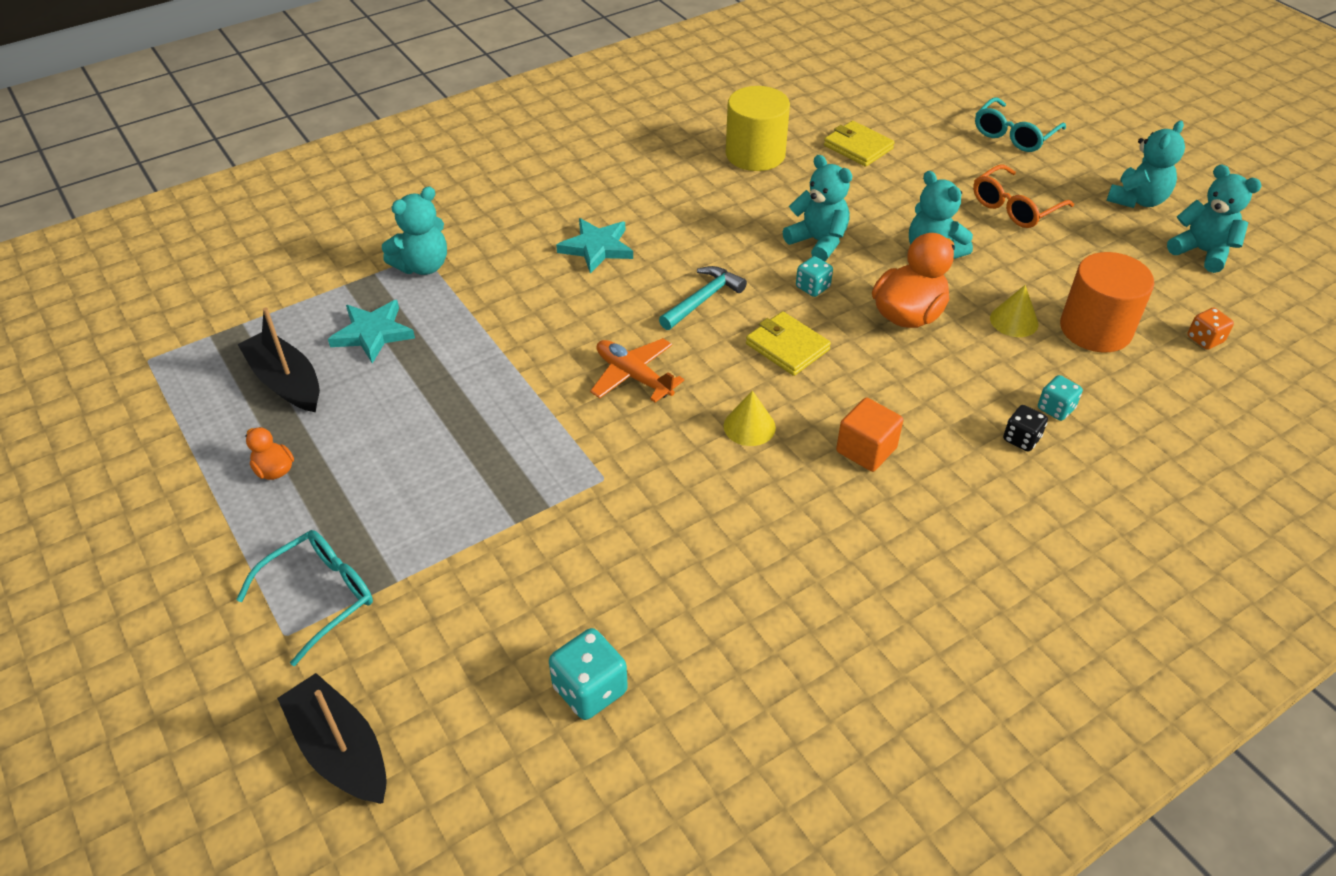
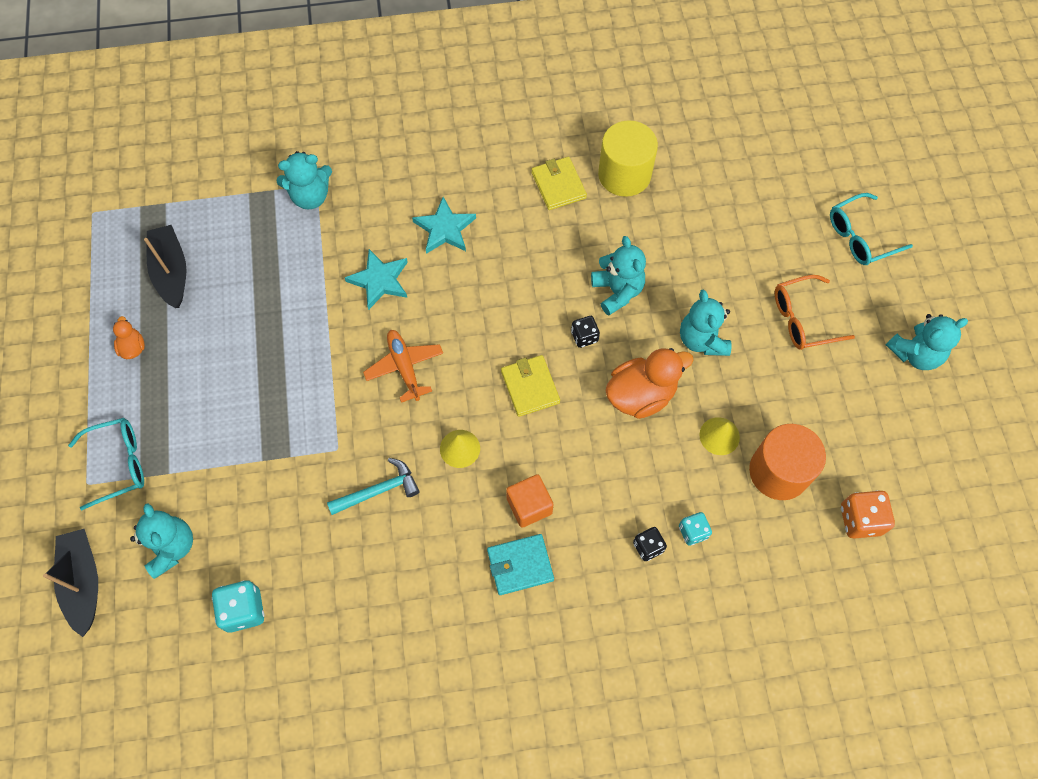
camera: 25 degrees right, 20 degrees up
(373, 333) = (247, 250): turquoise star -> turquoise star (379, 280)
(703, 299) = (494, 314): turquoise hammer -> turquoise hammer (379, 490)
(812, 287) = (584, 336): turquoise dice -> black dice
(858, 147) = (715, 199): yellow wallet -> yellow wallet (558, 185)
(898, 508) = (520, 565): none -> turquoise wallet
(1202, 252) = (928, 432): turquoise teddy bear -> turquoise teddy bear (171, 547)
(1205, 339) = (860, 519): orange dice -> orange dice, size x1.58

